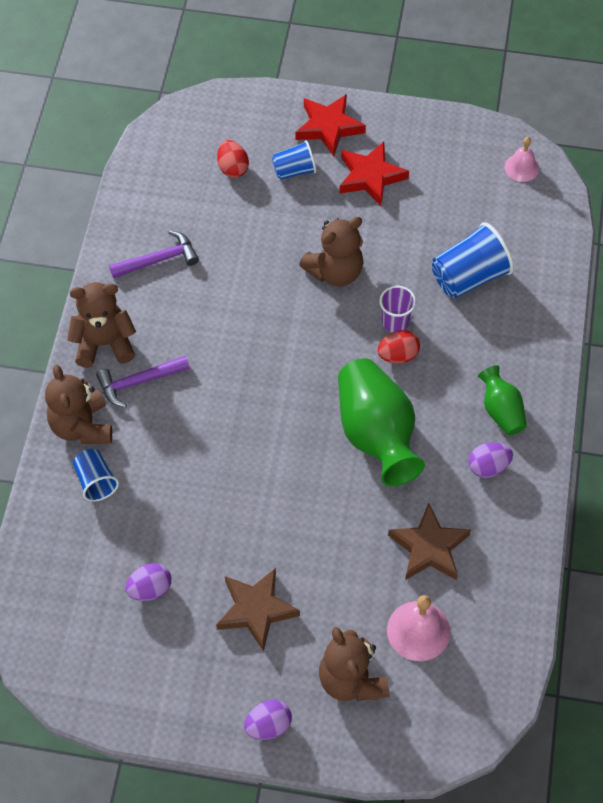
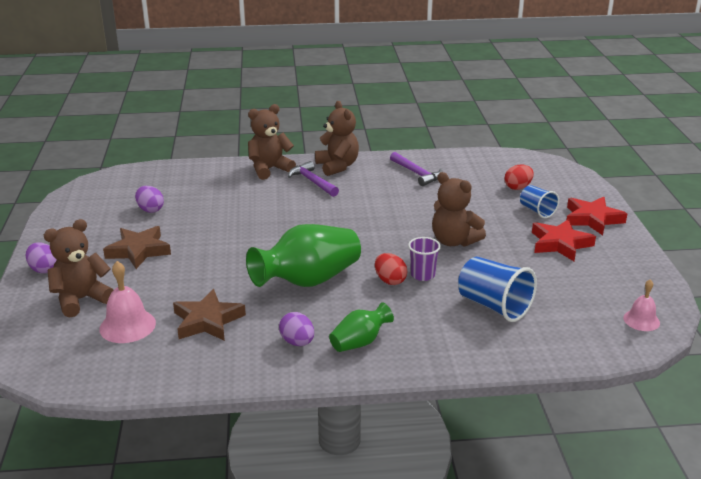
camera: 75 degrees right, 30 degrees down
(96, 481) = (229, 180): blue cup -> none

